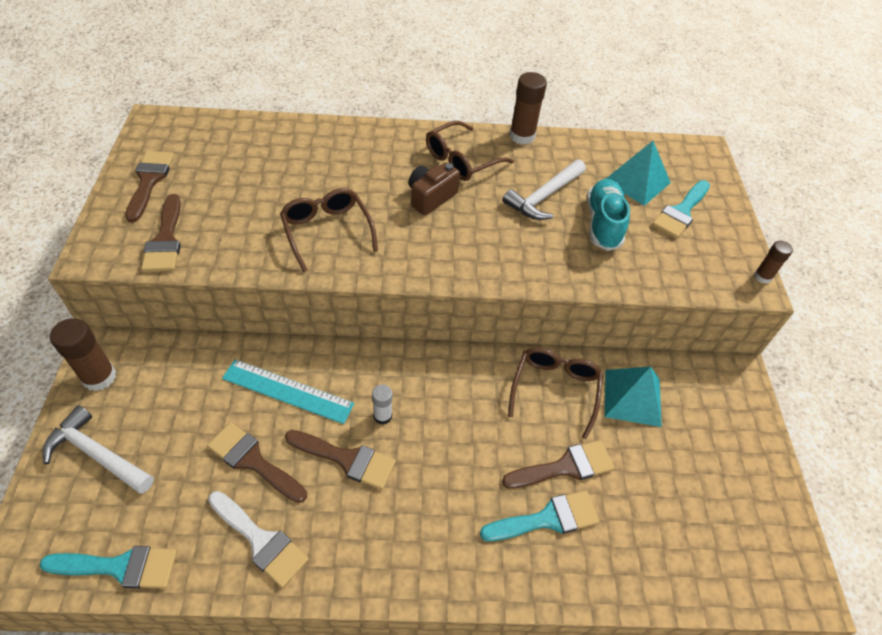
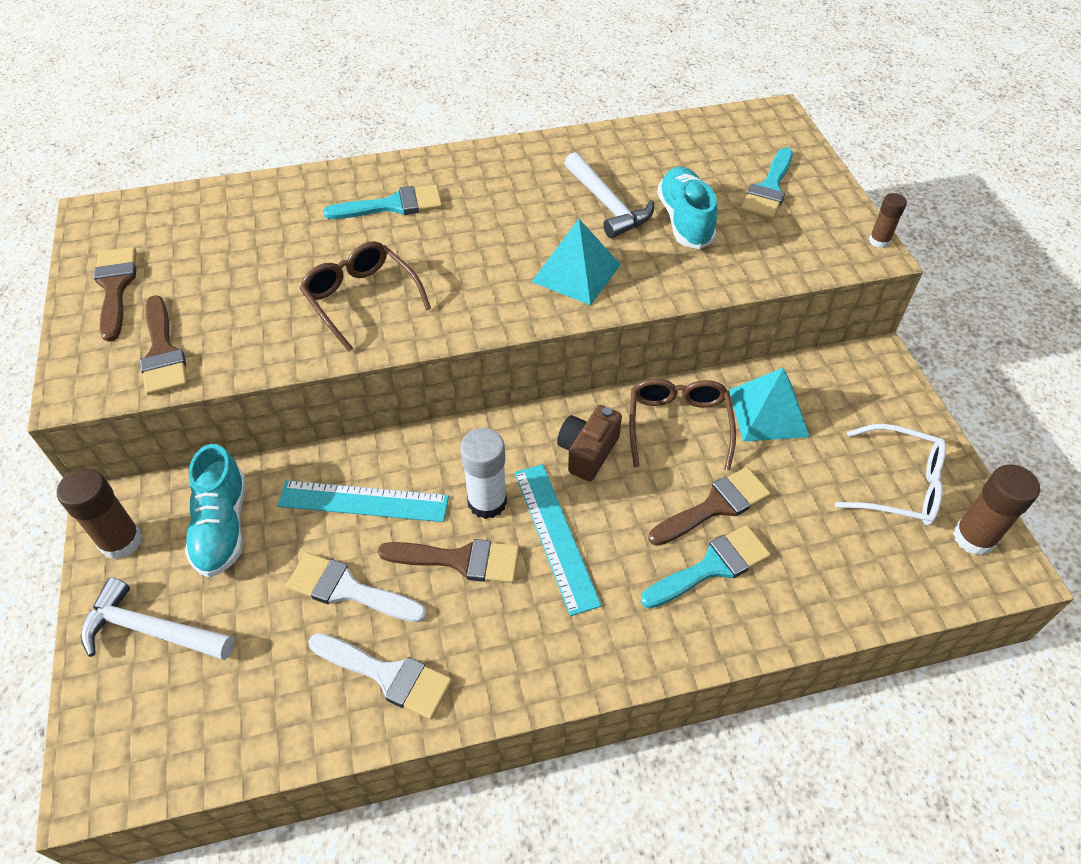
camera: 10 degrees left, 0 degrees up
(120, 567) = (226, 748): turquoise brush -> turquoise brush (393, 205)
(176, 384) = (222, 526): none -> turquoise shoe
(253, 461) = (348, 590): brown brush -> white brush
(382, 416) = (487, 502): white glue stick -> white glue stick, size x1.71
(427, 459) = (555, 536): none -> turquoise ruler
(431, 197) = (474, 233): brown camera -> brown camera (588, 452)
(461, 160) = (496, 183): brown glasses -> none
(522, 136) = (559, 140): brown glue stick -> brown glue stick (974, 537)
(544, 196) = (607, 204): white hammer -> white hammer turned 60 degrees counterclockwise
(636, 181) = (708, 165): turquoise pyramid -> turquoise pyramid (576, 273)
(727, 488) = (899, 485): none -> white glasses

